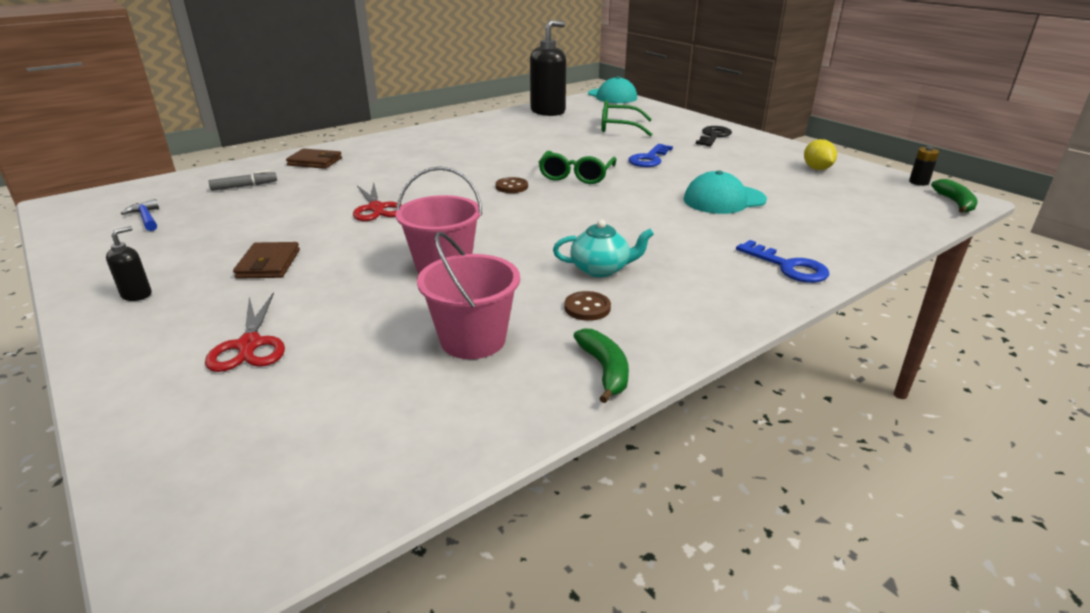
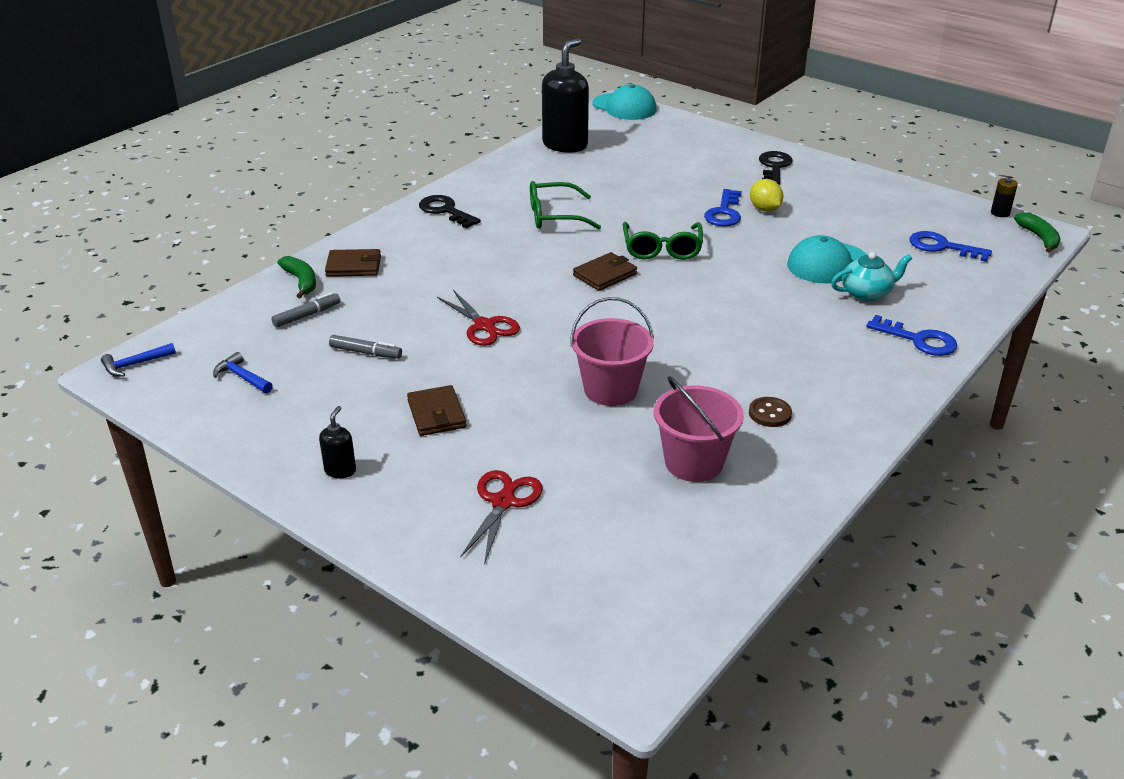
camera: 15 degrees left, 5 degrees up
(80, 201) = (135, 364): none -> blue hammer
(249, 345) = (503, 502): red scissors -> red scissors turned 135 degrees counterclockwise
(260, 214) = (366, 353): none -> grey marker
(419, 138) = (445, 211): none -> black key
(511, 187) = (605, 275): brown button -> brown wallet
(601, 269) = (757, 369): turquoise teapot -> turquoise teapot (866, 293)
(605, 370) = (818, 471): green banana -> green banana (301, 281)
(619, 127) = (663, 164): green glasses -> green glasses (554, 216)
(817, 169) = (899, 206): yellow lemon -> yellow lemon (764, 209)
(847, 199) = (942, 247): none -> blue key

